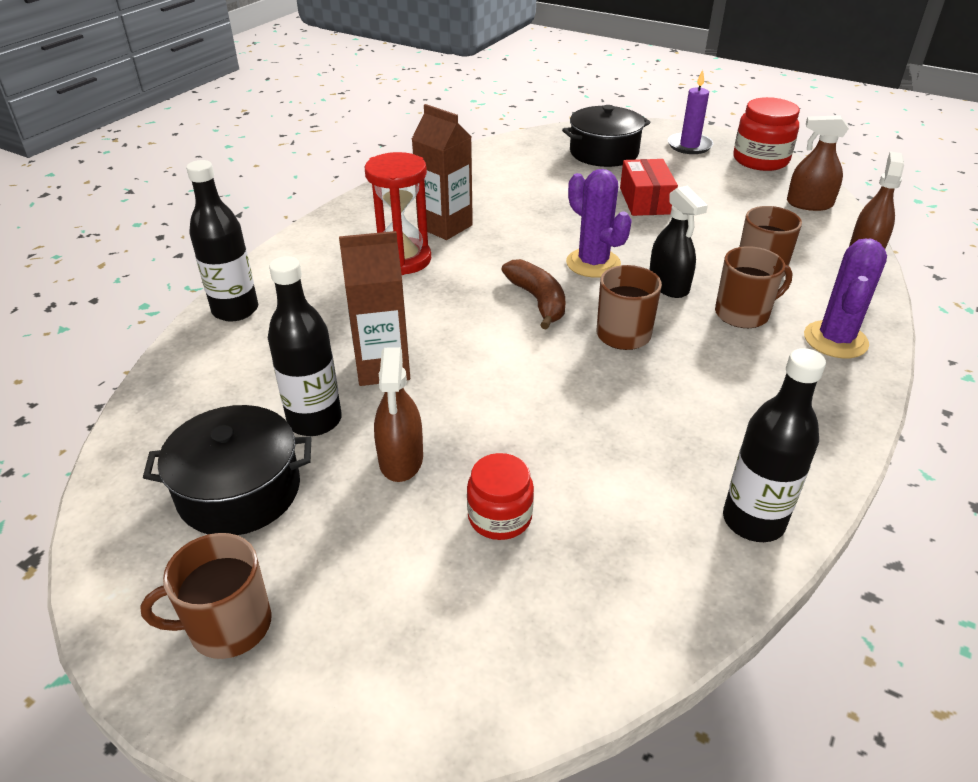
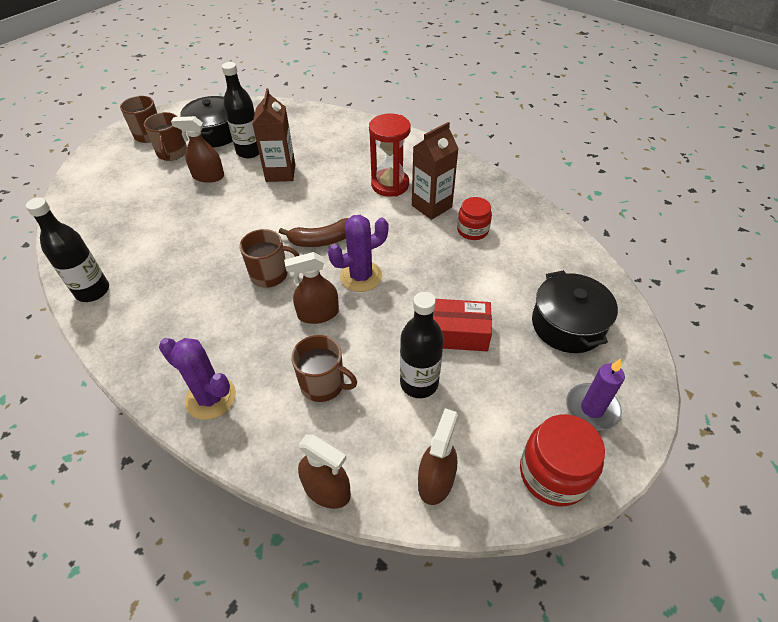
camera: 100 degrees right, 10 degrees up
(235, 310) = (352, 126): black bottle -> black bottle (419, 383)
(499, 517) = (154, 203): red jar -> red jar (472, 230)
(668, 285) = (318, 314): black spray bottle -> brown spray bottle
(743, 314) = (266, 349): brown mug -> brown mug (172, 153)

